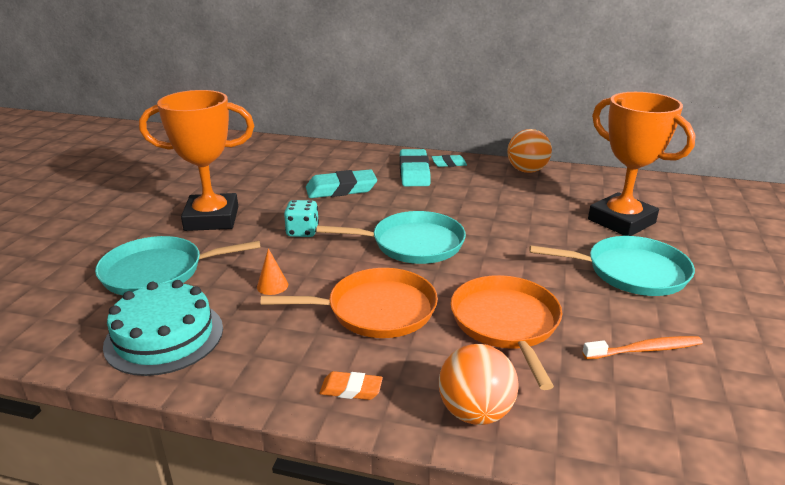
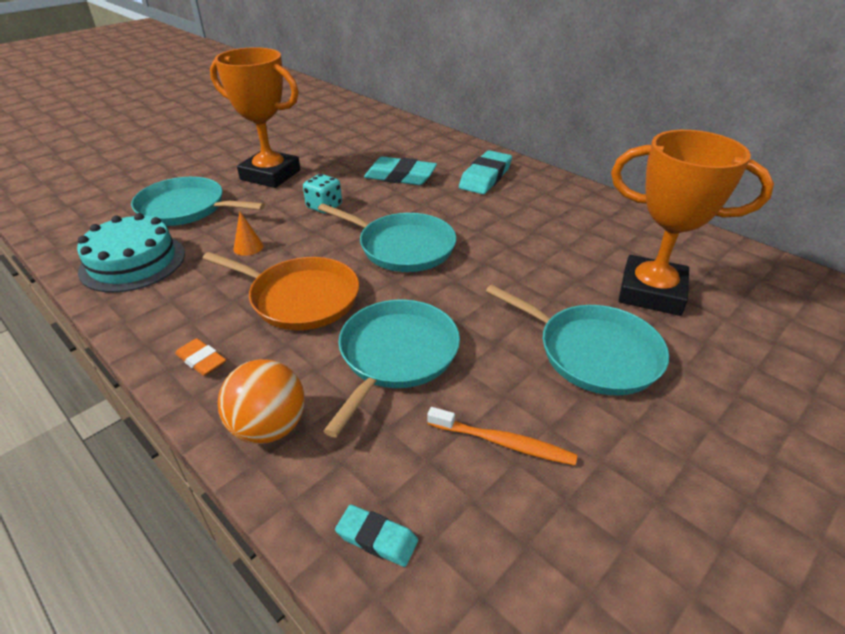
camera: 30 degrees right, 10 degrees up
(449, 163) = (530, 177): turquoise eraser -> turquoise eraser (377, 538)
(506, 323) = (396, 355): orange pan -> turquoise pan
(527, 170) = (606, 205): orange ball -> none
(621, 221) = (651, 292): orange trophy -> orange trophy turned 60 degrees counterclockwise

